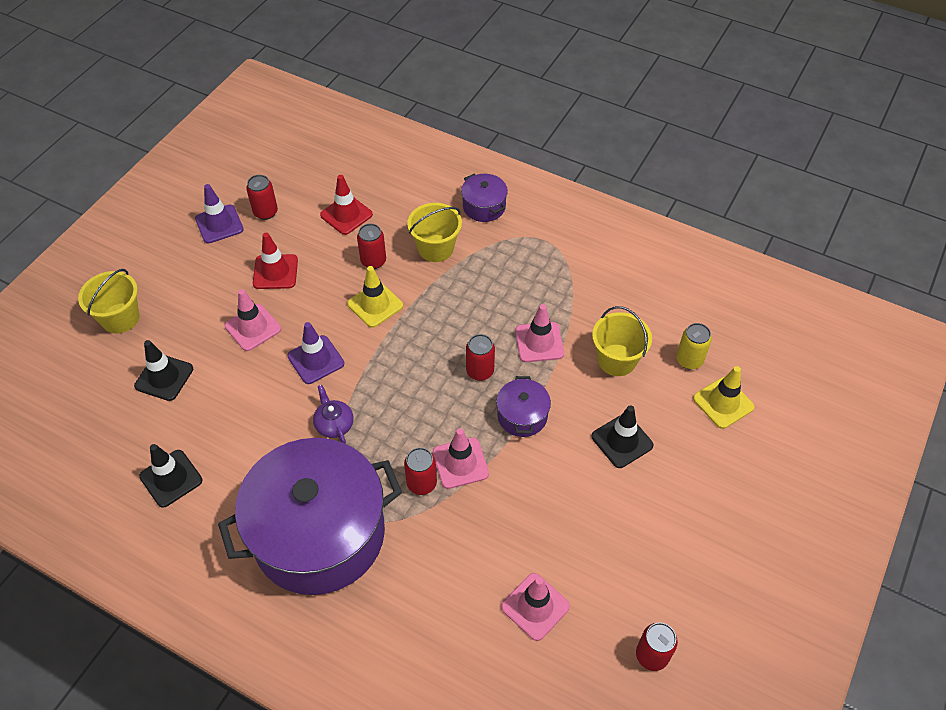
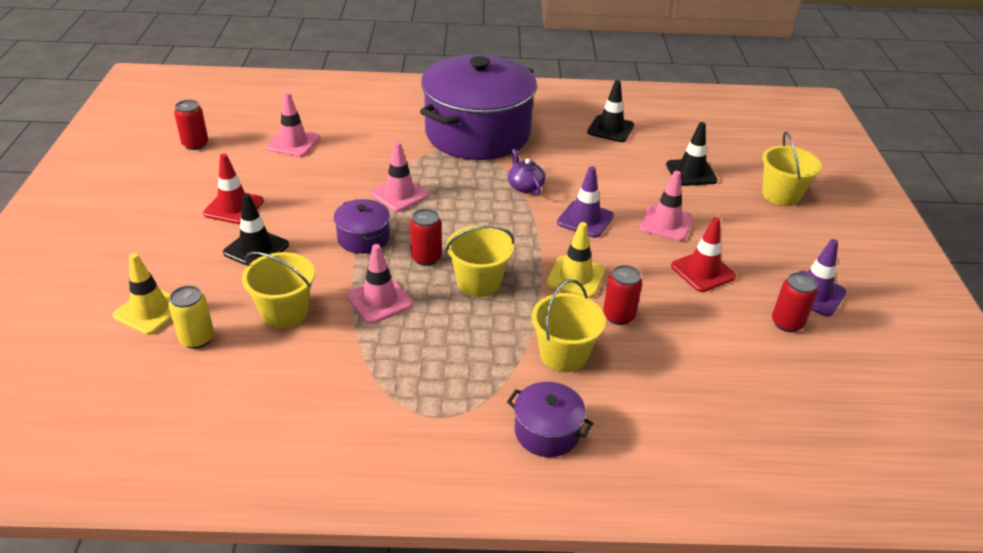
camera: 150 degrees right, 15 degrees down
(334, 424) = (525, 186): purple teapot -> purple teapot turned 150 degrees counterclockwise
(346, 215) = (700, 354): red traffic cone -> red traffic cone (233, 207)
(421, 483) = (423, 175): red can -> none
(453, 329) = (479, 282): none -> yellow bucket

